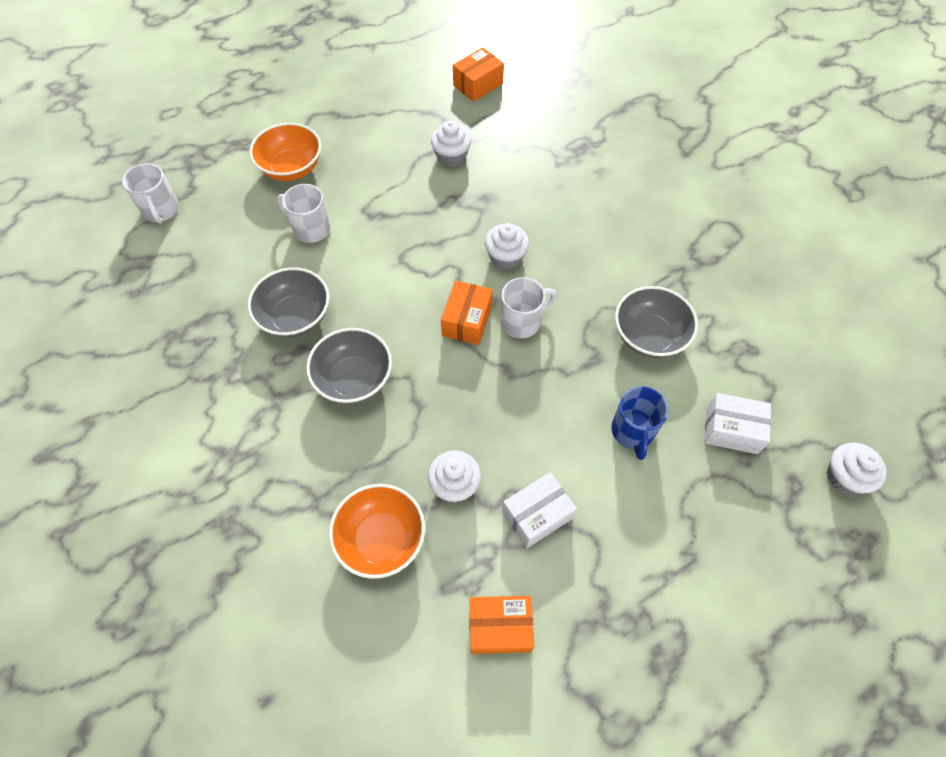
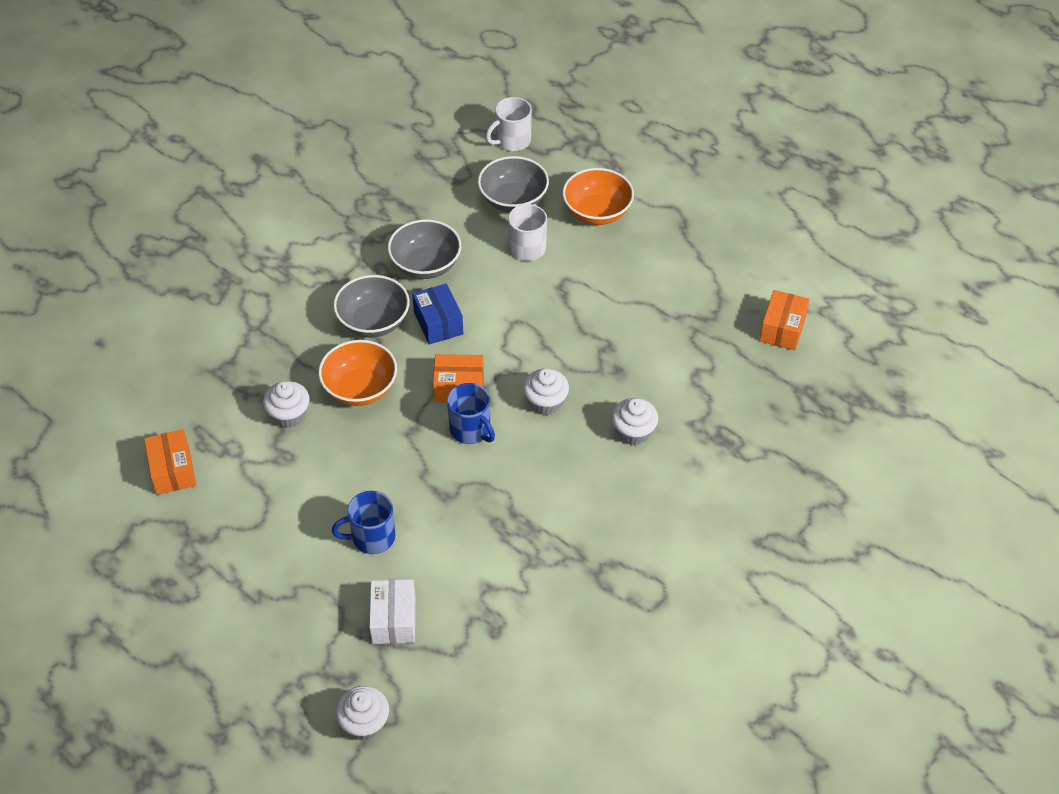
camera: 75 degrees right, 10 degrees down
(378, 321) = (438, 323): none -> blue box
(381, 539) = (232, 377): orange bowl -> orange bowl (360, 388)
(451, 156) = (664, 330): white cupcake -> white cupcake (633, 432)
(478, 84) = (782, 329): orange box -> orange box turned 75 degrees clockwise
(522, 321) = (471, 430): white mug -> blue mug
(537, 515) = (273, 478): white box -> none
(649, 336) = (484, 537): grey bowl -> grey bowl (513, 200)

